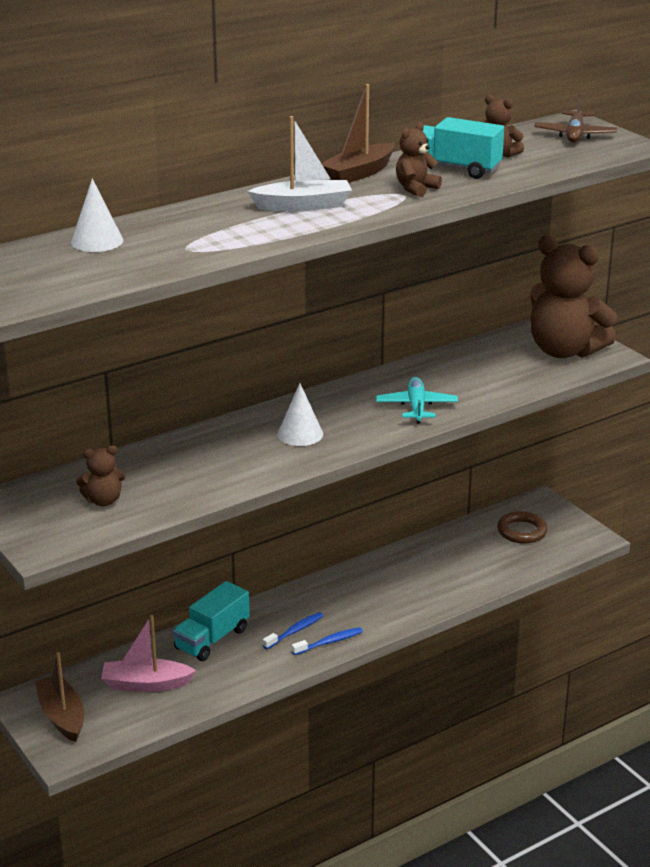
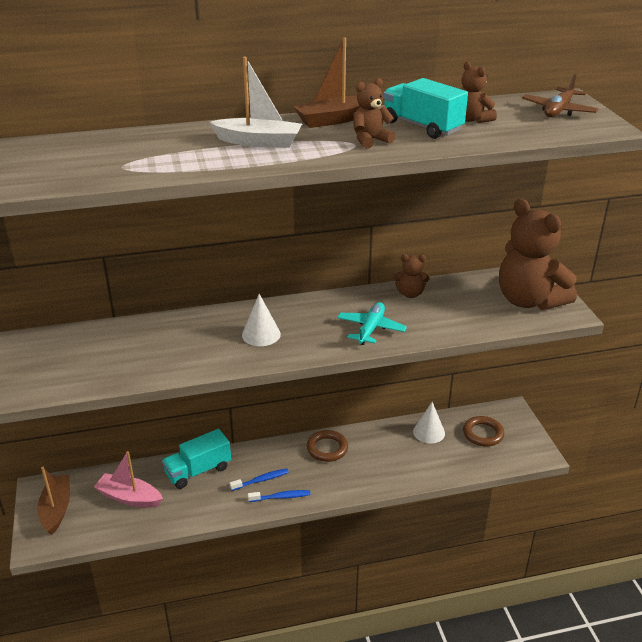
camera: 20 degrees right, 5 degrees up
(97, 241) = (61, 148): white cone -> white cone (429, 432)
(103, 501) = (70, 363): brown teddy bear -> brown teddy bear (410, 294)
(352, 583) = (327, 448): none -> brown ring

